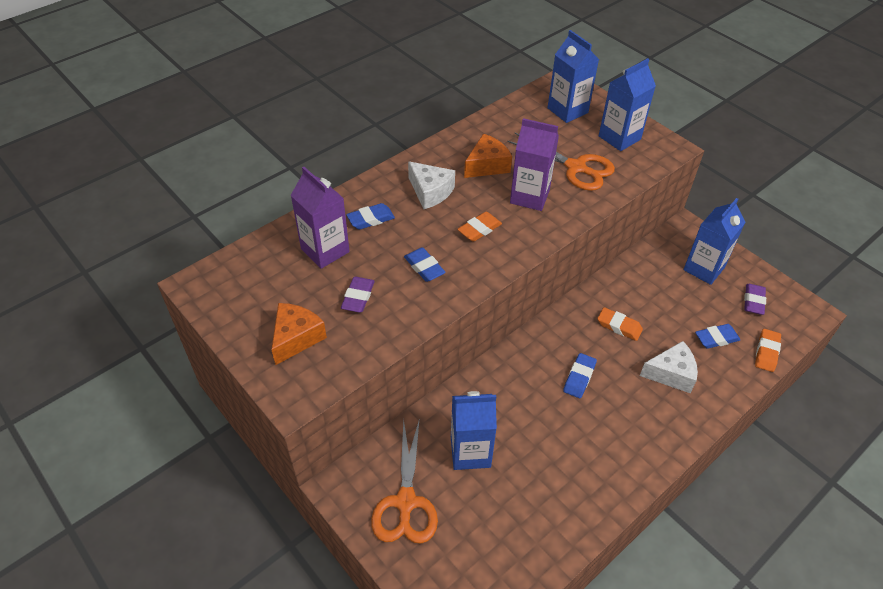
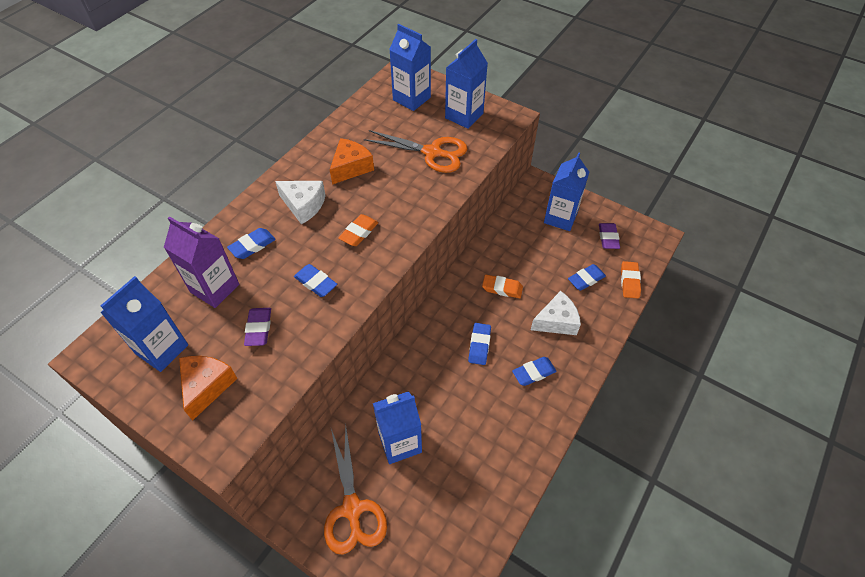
camera: 15 degrees left, 5 degrees up
(262, 294) = (162, 349): none -> blue carton
(529, 196) = (397, 190): purple carton -> none
(632, 419) = (533, 373): none -> blue eraser

